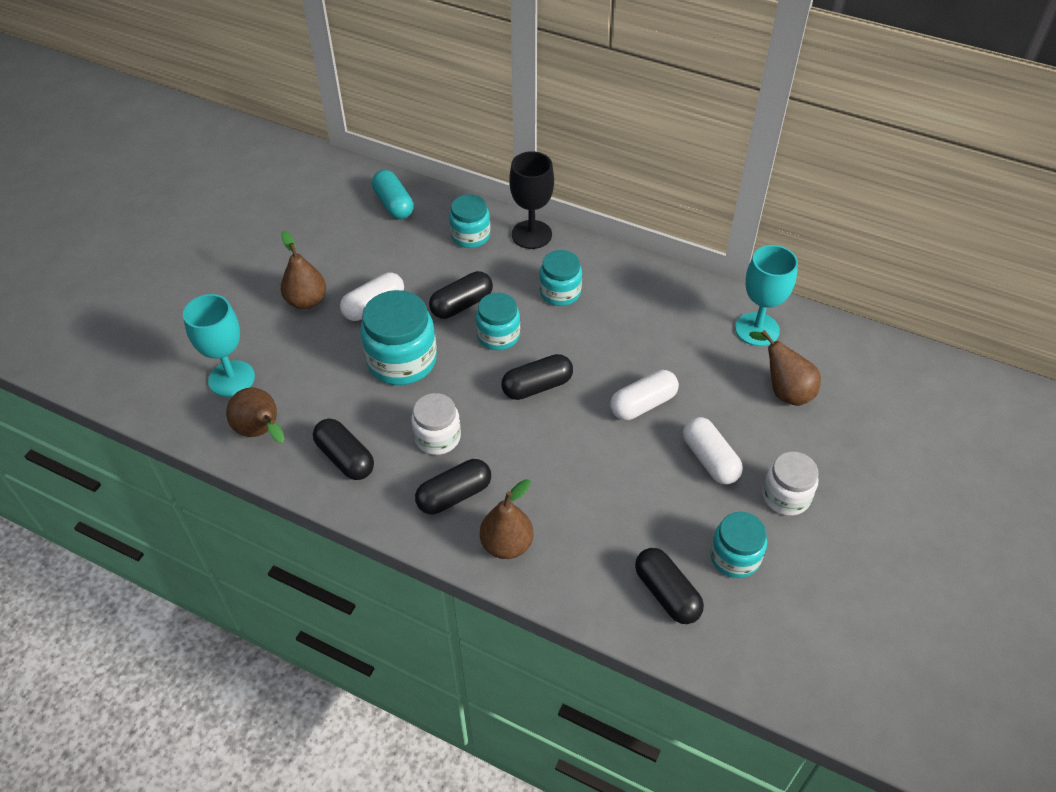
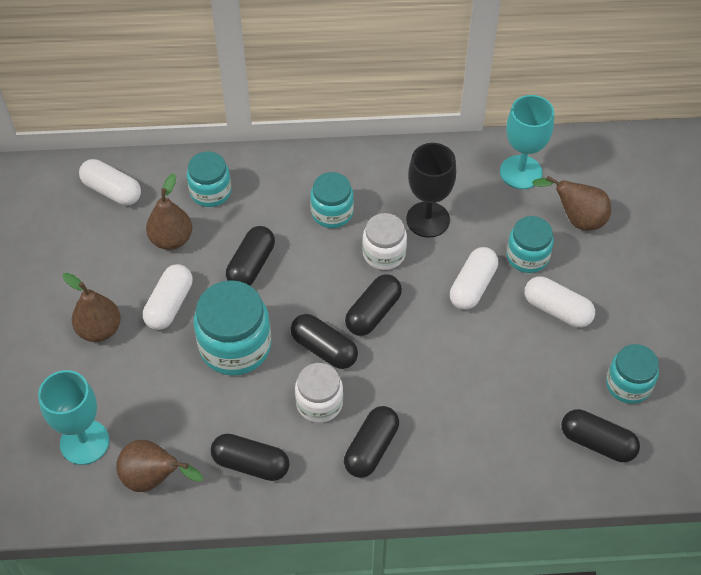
camera: 30 degrees left, 5 degrees up
(394, 204) = (112, 191): turquoise capsule -> white capsule
(473, 396) = (324, 349): none -> black capsule
(498, 335) = (306, 280): turquoise jar -> turquoise jar (527, 256)
(507, 544) = (445, 469): brown pear -> brown pear (171, 239)
(531, 234) = (267, 166): black goblet -> black goblet (428, 219)
(786, 496) = (634, 313): white jar -> white jar (384, 253)

